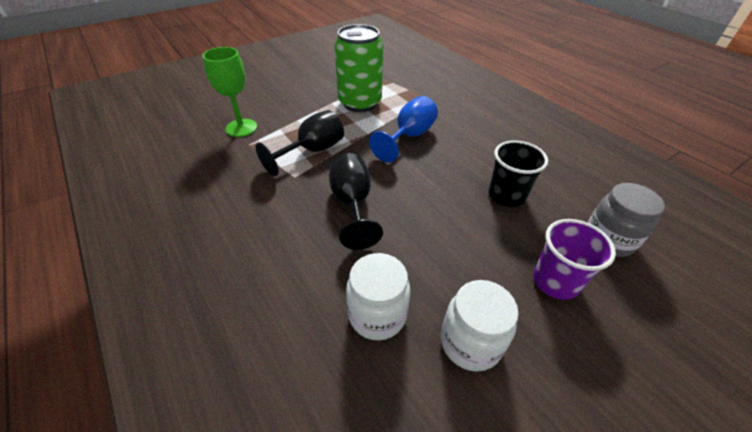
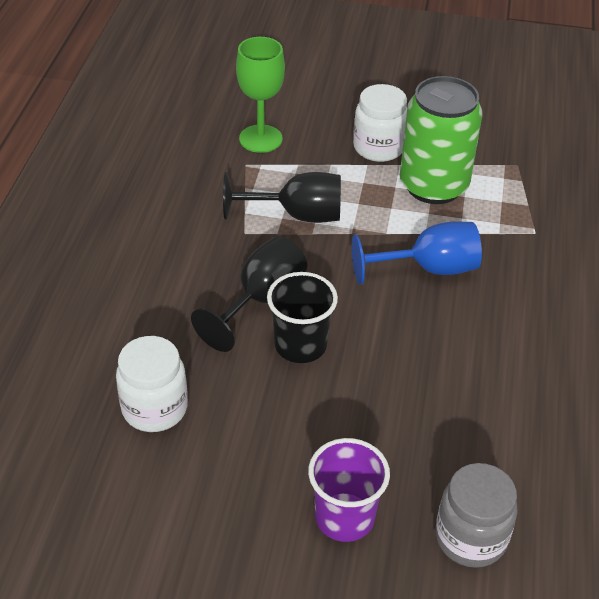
camera: 45 degrees right, 0 degrees up
(470, 342) = (195, 489): white jar -> white jar (378, 148)
(506, 195) = (434, 412): black cup -> black cup (300, 345)

